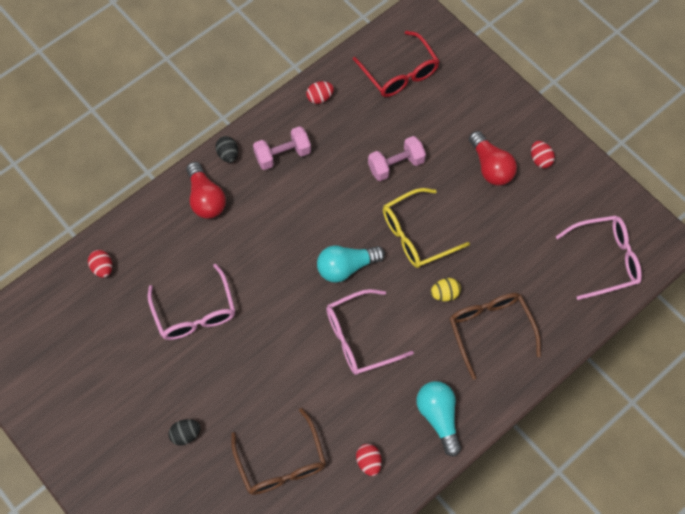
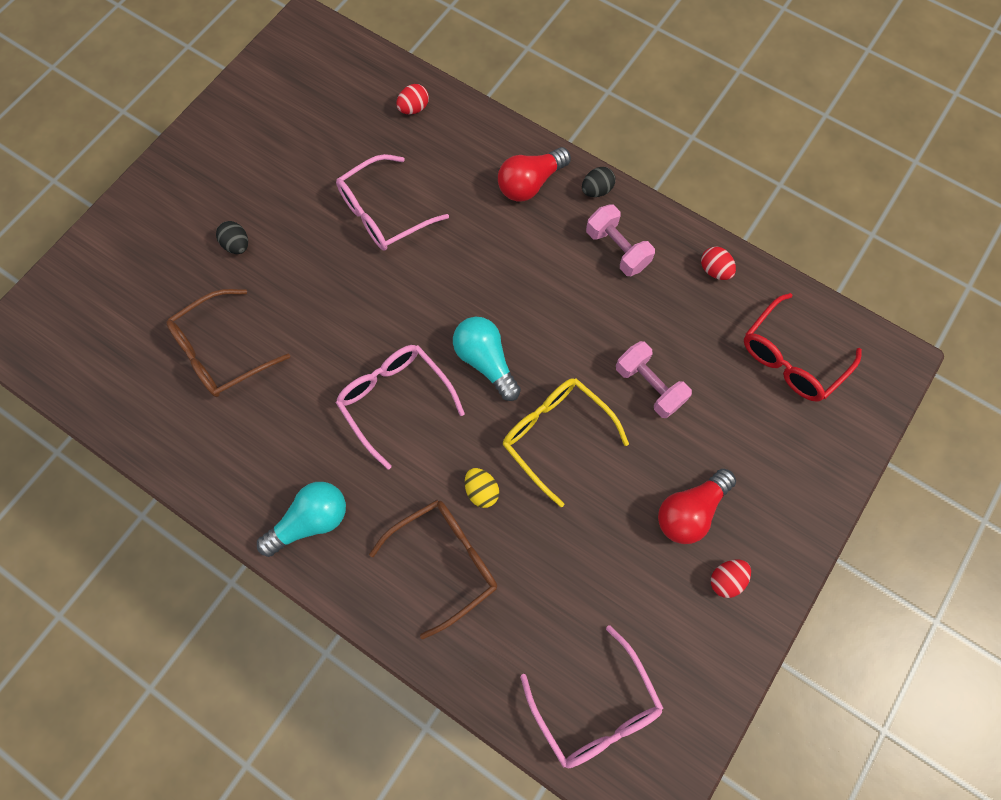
camera: 75 degrees right, 5 degrees up
(368, 462) = (238, 449): red egg -> none

